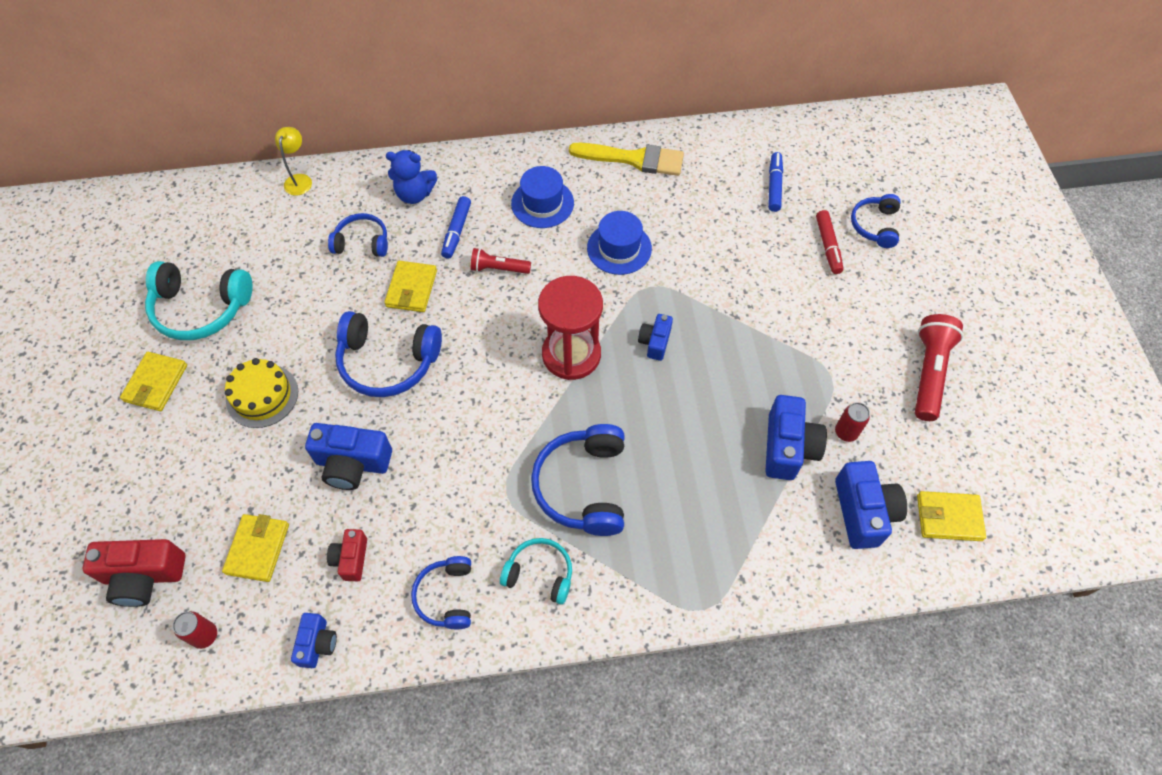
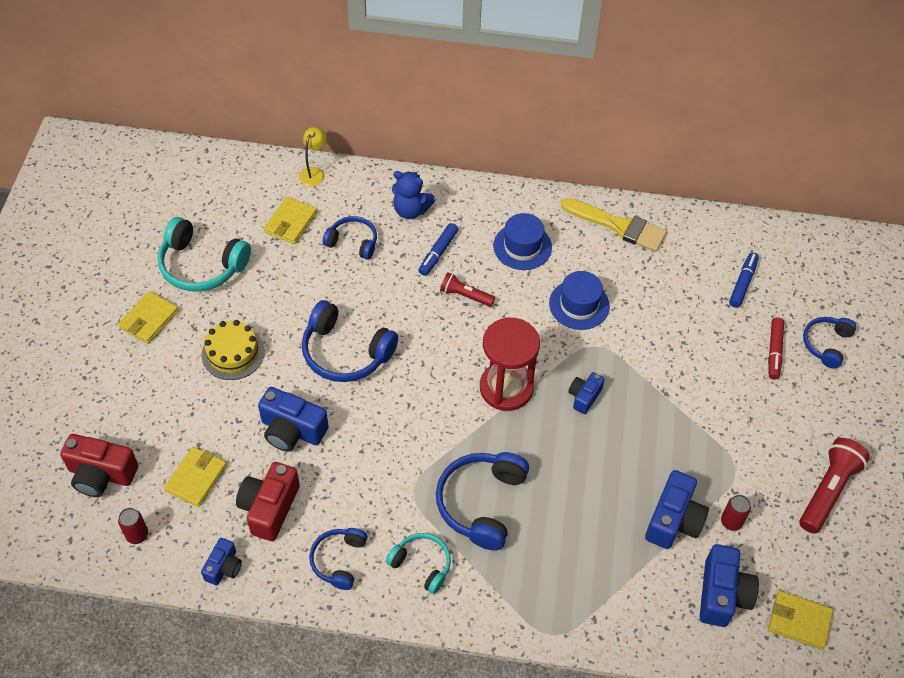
camera: 15 degrees right, 5 degrees down
(351, 559) = (269, 508): red camera -> red camera, size x1.70
(411, 288) = (384, 294): yellow wallet -> yellow wallet (290, 222)

